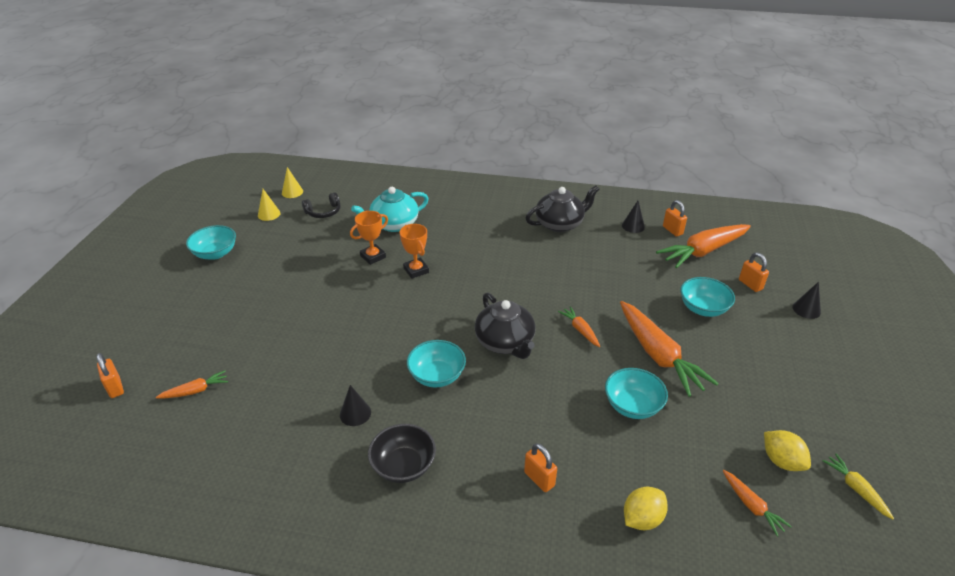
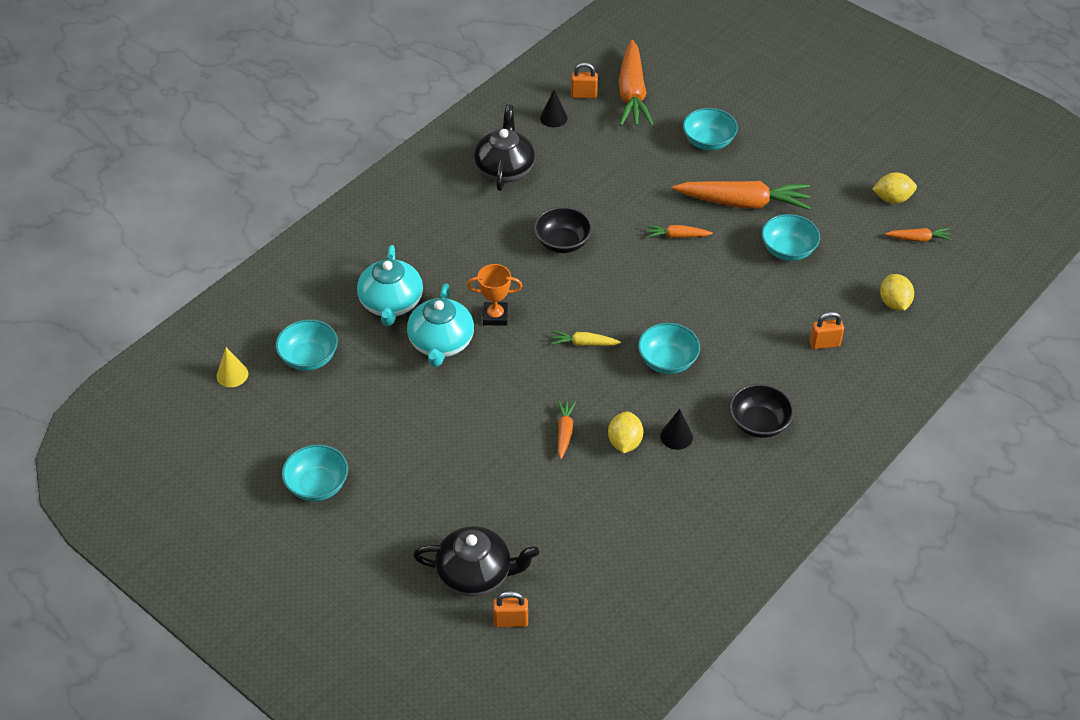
camera: 60 degrees left, 10 degrees up
(195, 391) = (562, 552): orange carrot -> orange carrot (564, 432)
(269, 214) = (268, 412): yellow cone -> none
(323, 212) = (309, 358): black headphones -> turquoise bowl
(330, 383) = (624, 442): none -> yellow lemon
(373, 256) = (441, 343): orange trophy -> turquoise teapot
(505, 342) = (657, 295): black teapot -> black teapot (476, 574)
(515, 274) = (562, 243): none -> black bowl
(750, 284) = (700, 93): orange padlock -> none
(806, 309) = (755, 81): black cone -> none
(855, 489) = (937, 177): yellow carrot -> yellow carrot (584, 343)

